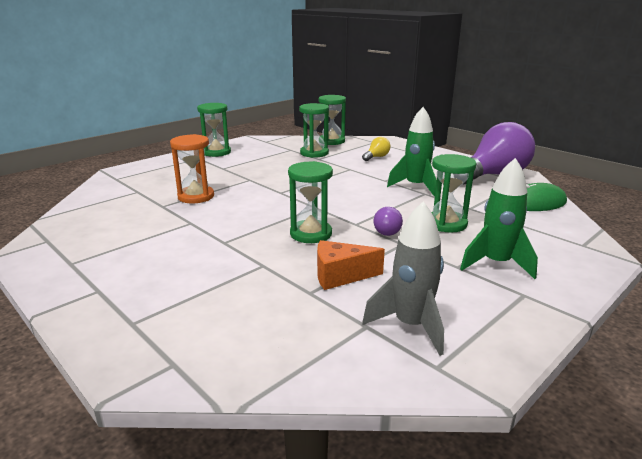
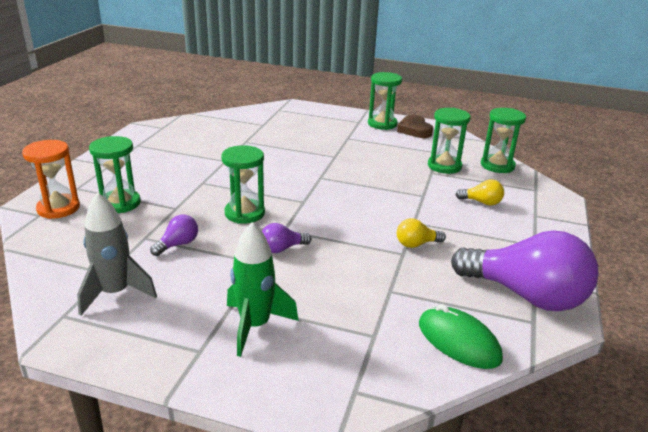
camera: 60 degrees right, 5 degrees up
(196, 196) = (274, 147): orange hourglass -> orange hourglass (58, 208)
(244, 146) = (414, 130): none -> brown heart
(340, 276) = (178, 244): orange cheese -> purple light bulb
(415, 186) = (416, 244): green rocket -> yellow light bulb
(446, 224) = (329, 281): green hourglass -> green hourglass (120, 203)

